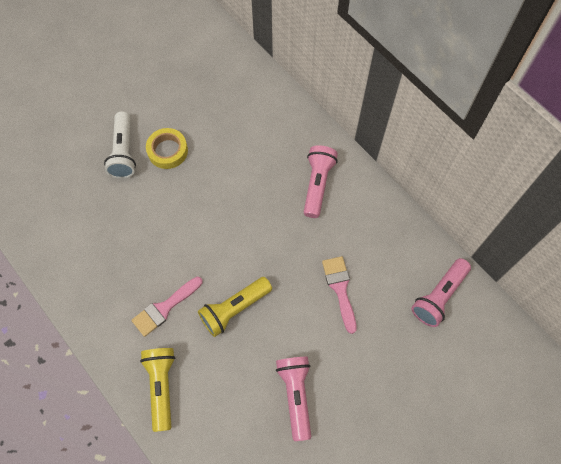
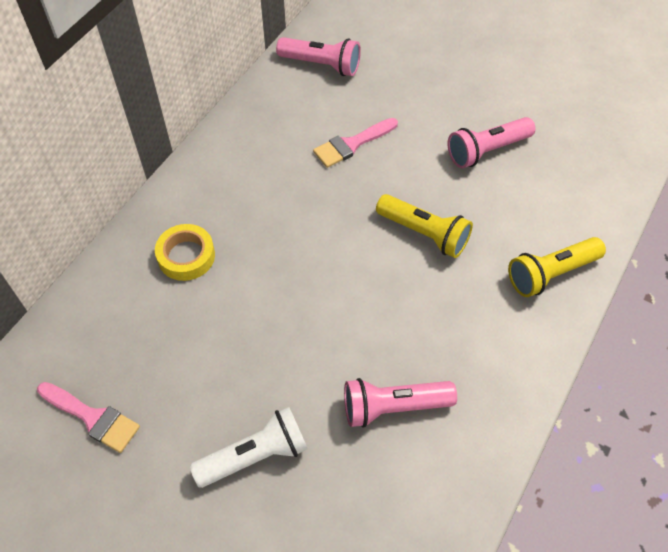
camera: 110 degrees left, 10 degrees down
(164, 308) = (460, 306): pink brush -> pink brush (93, 418)
(167, 151) = (233, 393): yellow tape -> yellow tape (186, 256)
(317, 184) = (226, 200): pink flashlight -> pink flashlight (393, 407)

